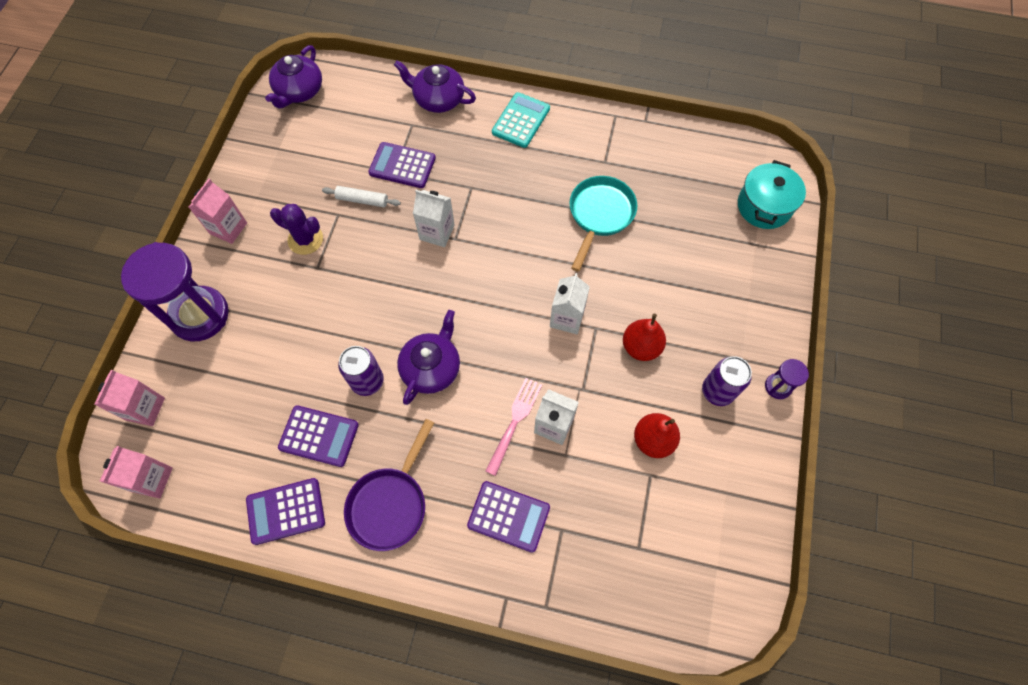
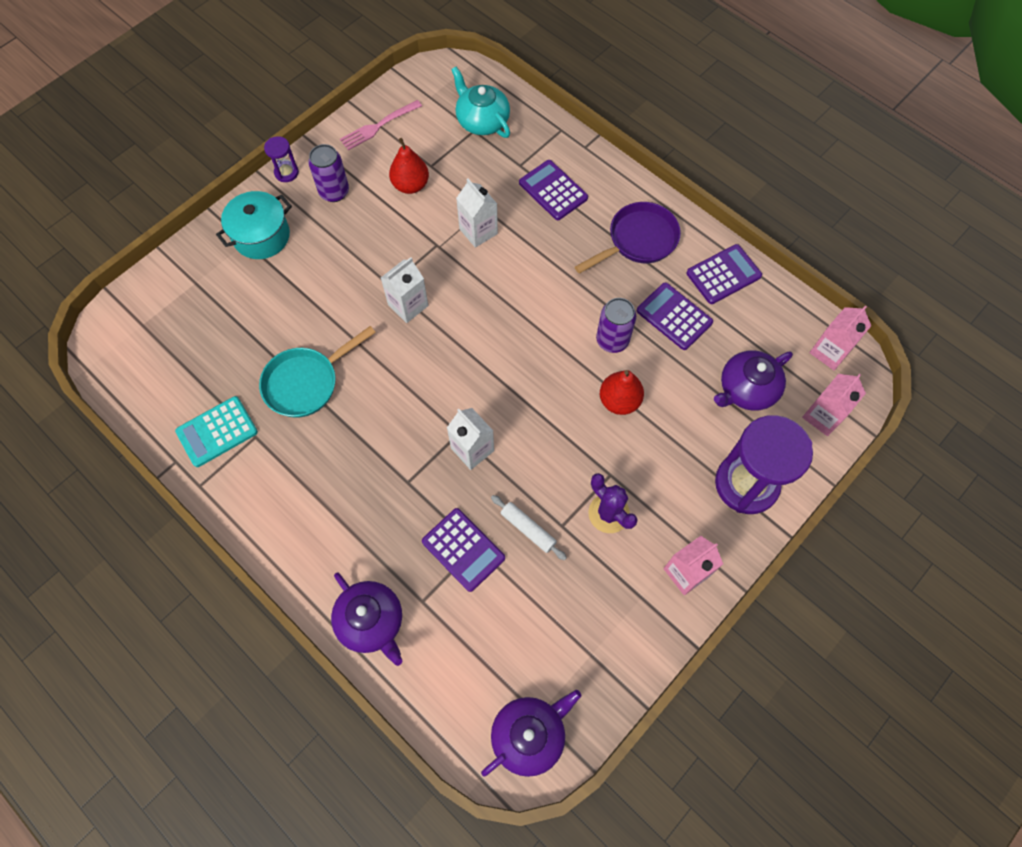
camera: 150 degrees left, 0 degrees up
(286, 511) = (723, 275): purple calculator -> purple calculator turned 45 degrees counterclockwise
(431, 367) = (550, 323): purple teapot -> purple teapot (746, 389)
(514, 422) = (507, 248): pink fork -> pink fork (378, 126)
(521, 120) = (301, 536): turquoise calculator -> turquoise calculator (217, 432)
(639, 567) = (482, 120): none -> turquoise teapot
(641, 347) = (365, 252): red pear -> red pear (619, 401)
(764, 206) = (153, 310): turquoise pot -> turquoise pot (261, 236)

